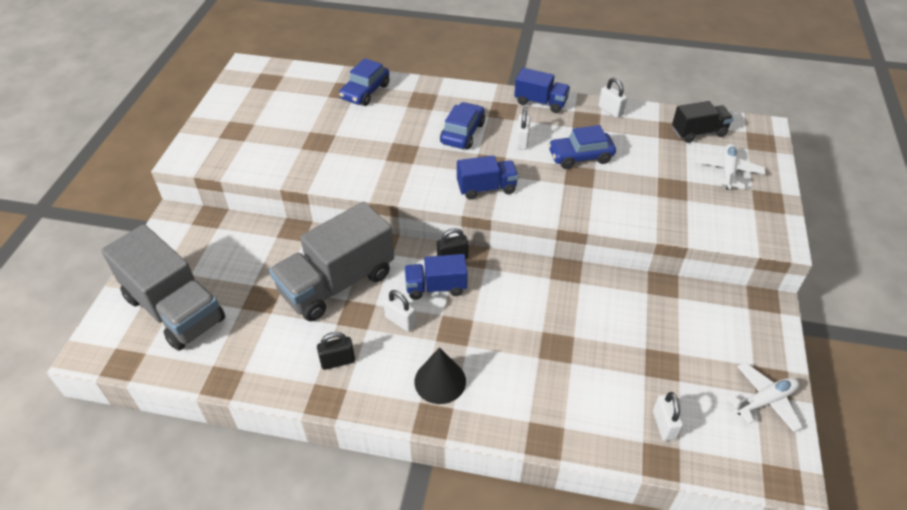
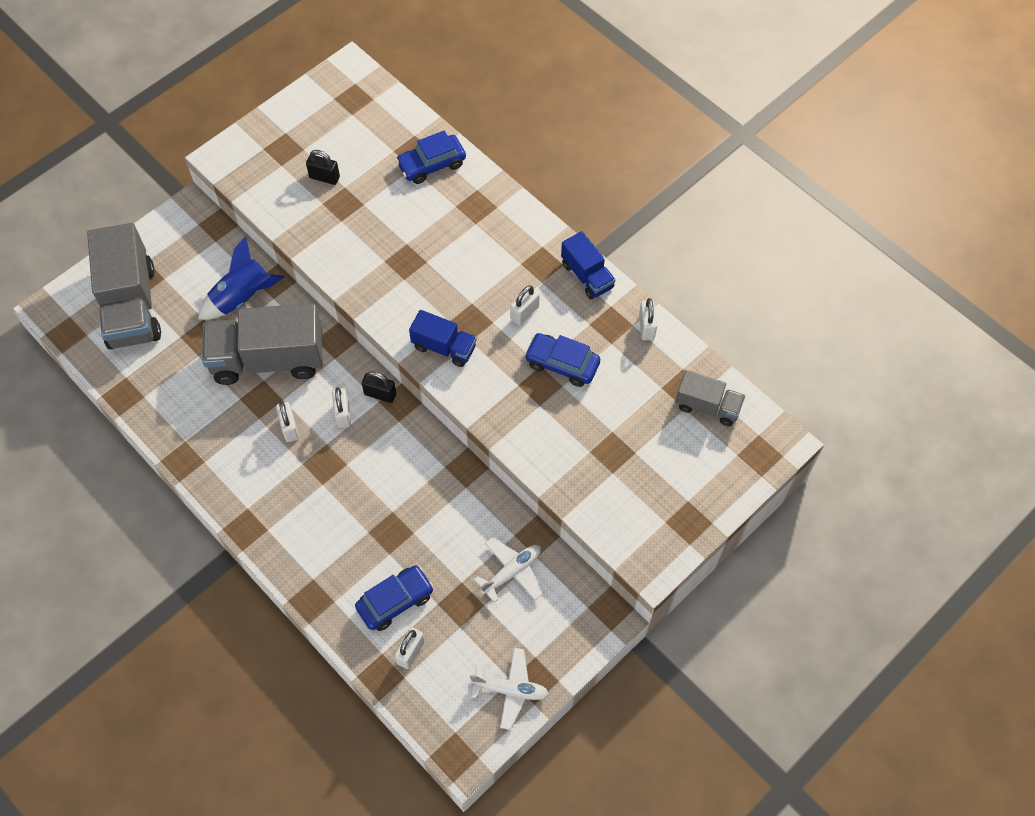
camera: 35 degrees right, 15 degrees up
(275, 253) = (242, 298): none -> blue rocket
(338, 361) = (215, 433): black padlock -> black padlock (324, 177)
(436, 287) = (343, 414): blue truck -> white padlock
(440, 381) = (276, 501): black cone -> none
(462, 133) = (478, 270): blue car -> blue car (395, 601)
(698, 132) = (707, 406): black truck -> grey truck
(727, 171) = (686, 467): white plane -> white plane (512, 572)

